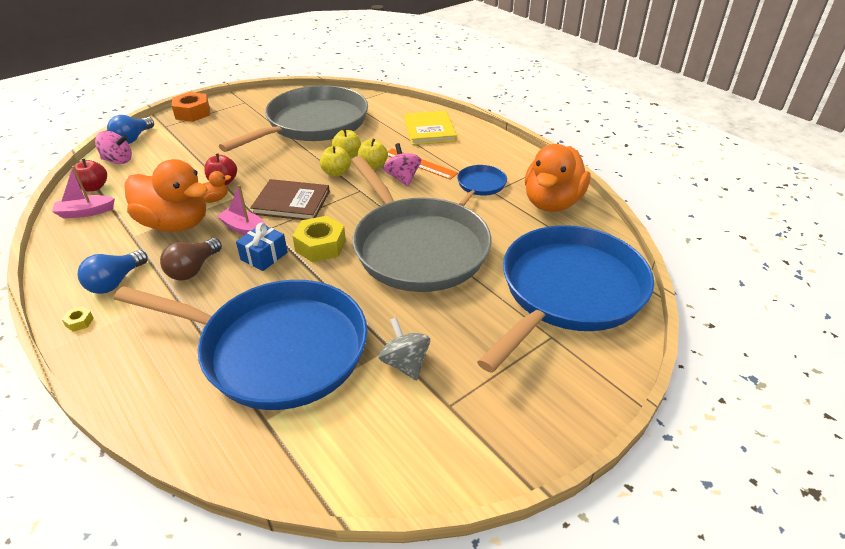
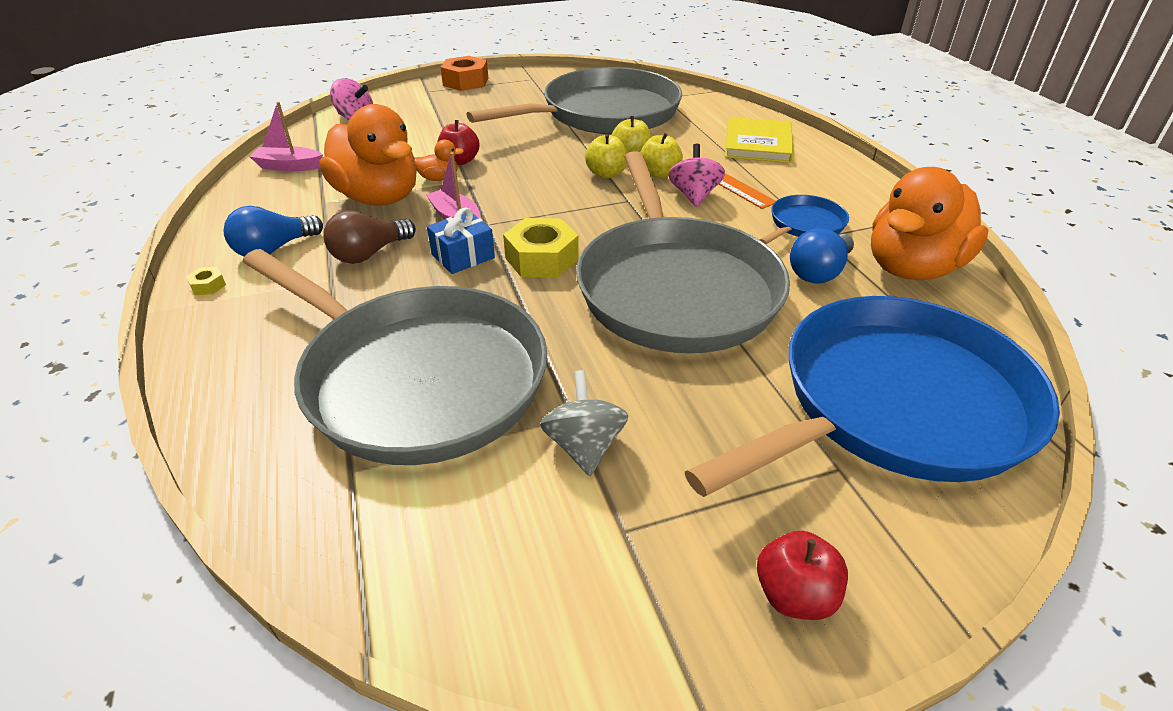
camera: 20 degrees right, 0 degrees up
(94, 187) = (313, 142): red apple -> red apple (794, 595)
(133, 139) = (385, 99): blue light bulb -> blue light bulb (819, 272)
(277, 349) = (417, 378): blue pan -> grey pan
(291, 202) = (531, 199): brown book -> none

